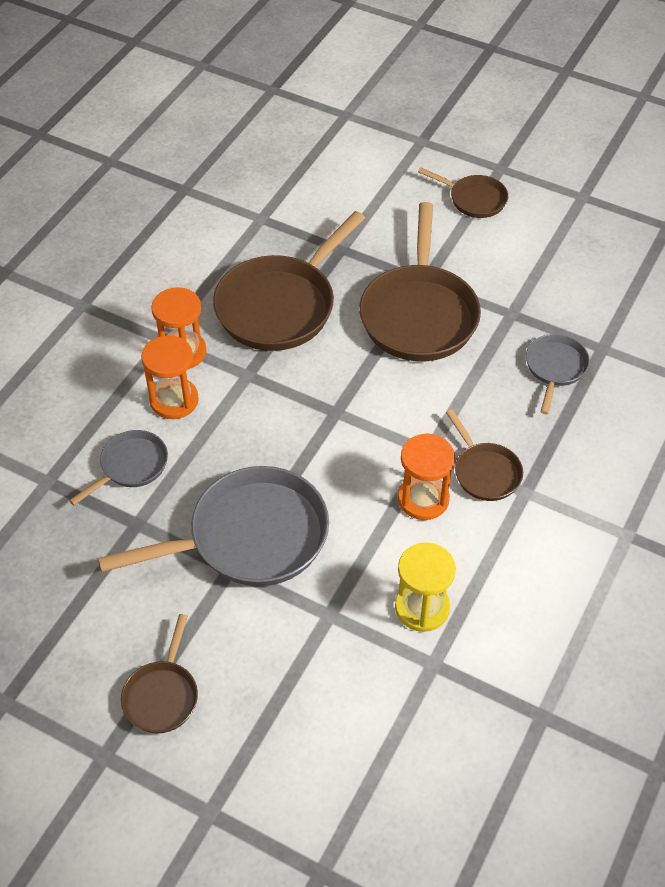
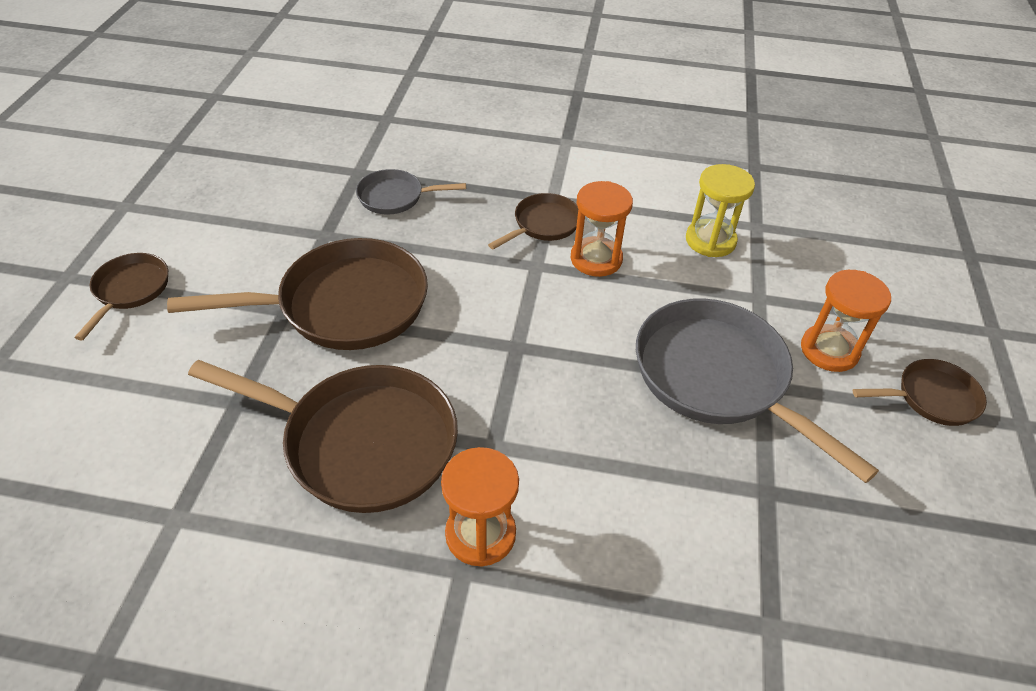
camera: 110 degrees left, 5 degrees down
(131, 466) = (694, 528): grey pan -> none
(174, 400) = (568, 515): orange hourglass -> orange hourglass (829, 350)

